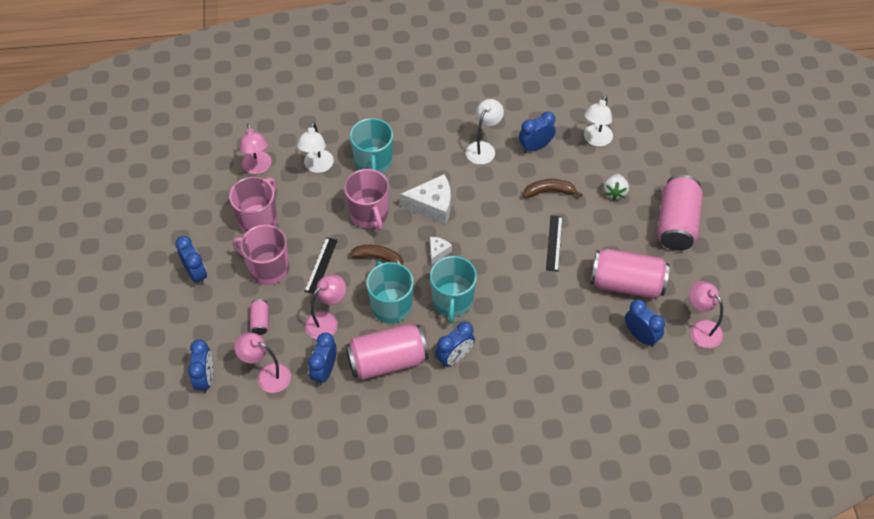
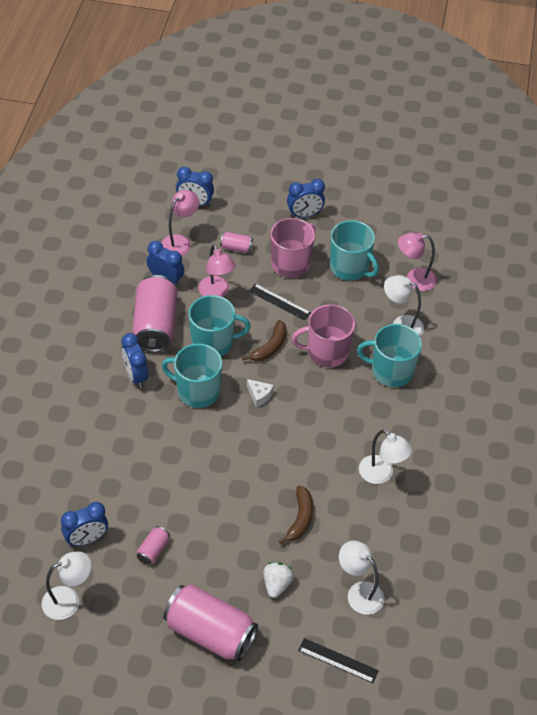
camera: 105 degrees right, 5 degrees down
(258, 220) = (350, 268): pink mug -> turquoise mug
(432, 206) = (318, 406): white cheese -> none
(535, 147) = (368, 526): blue clock -> none
(554, 243) = (231, 500): black ruler -> black ruler (338, 660)
(615, 192) = (276, 584): white strawberry -> white strawberry turned 75 degrees clockwise
(626, 283) = (153, 550): pink can -> pink can, size x0.44
(701, 329) = (68, 600): pink lamp -> white lamp

